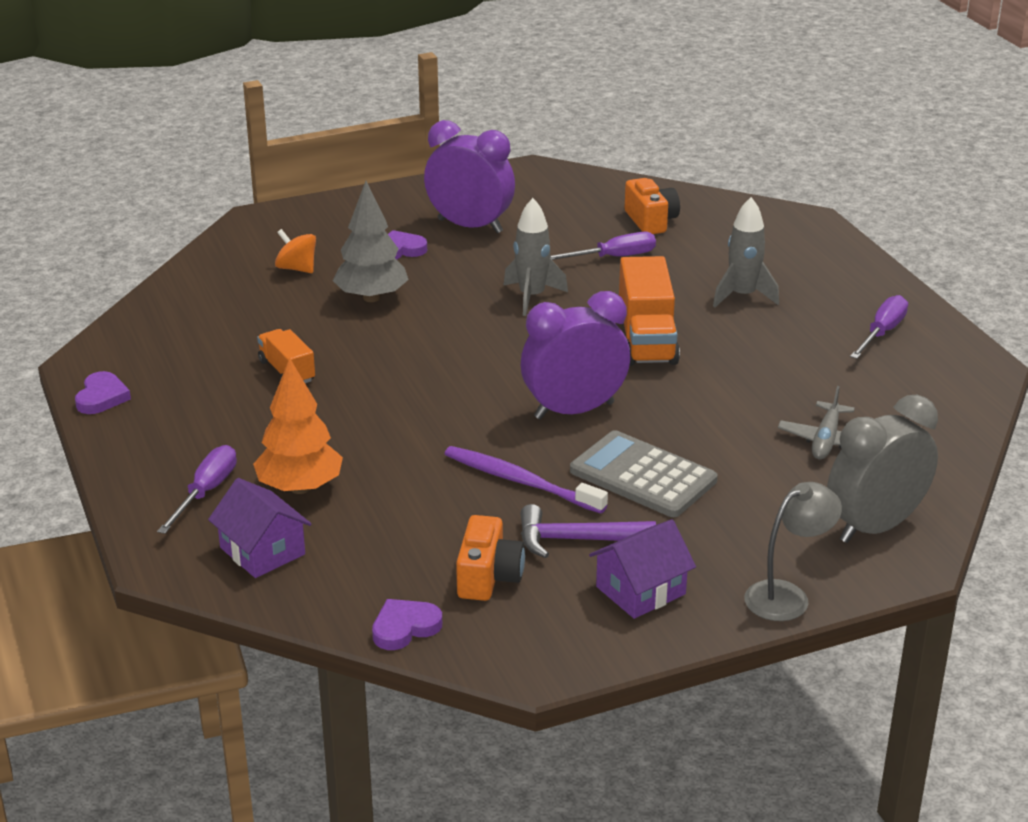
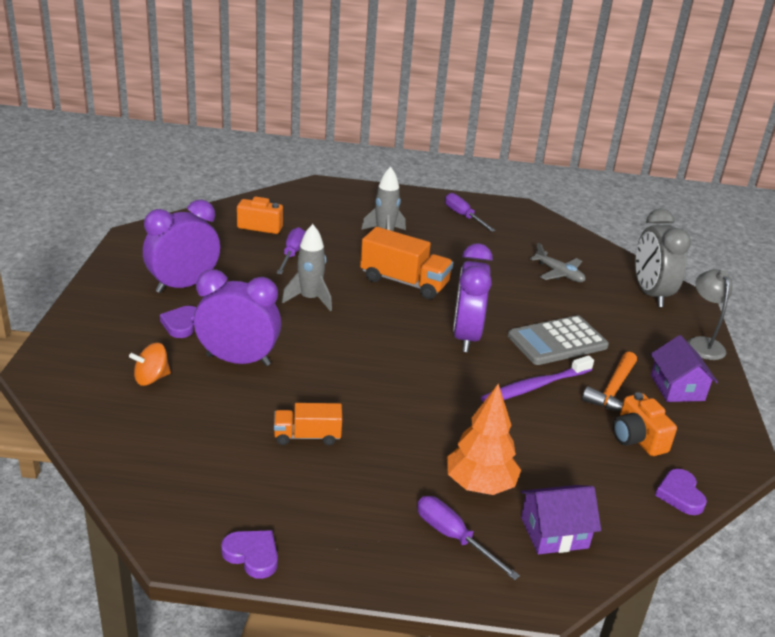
camera: 65 degrees left, 0 degrees up
(372, 297) = (238, 360): grey tree -> purple clock
(488, 577) = (637, 439): orange camera -> orange camera turned 150 degrees counterclockwise
(576, 540) = (613, 390): purple hammer -> orange hammer

